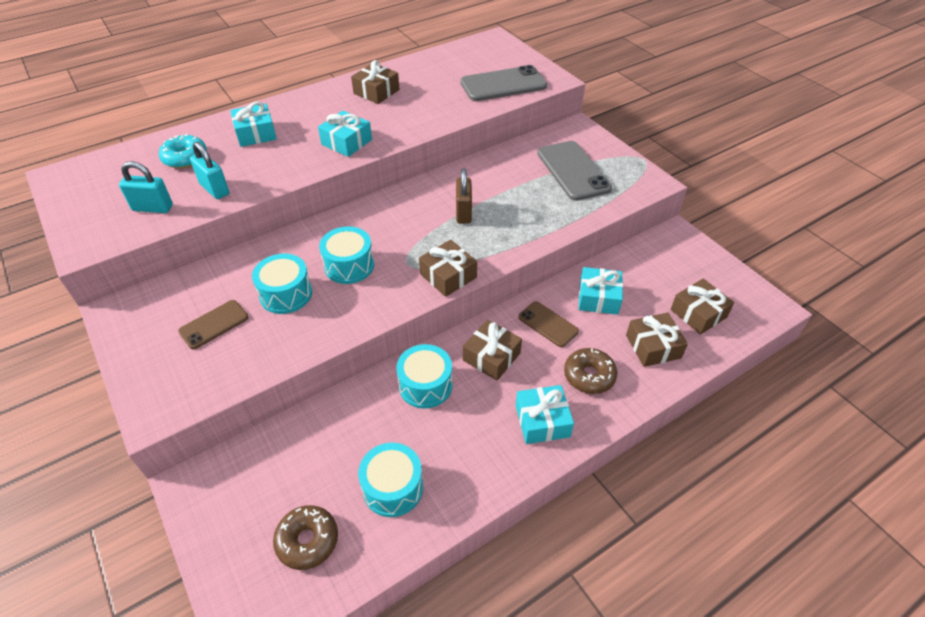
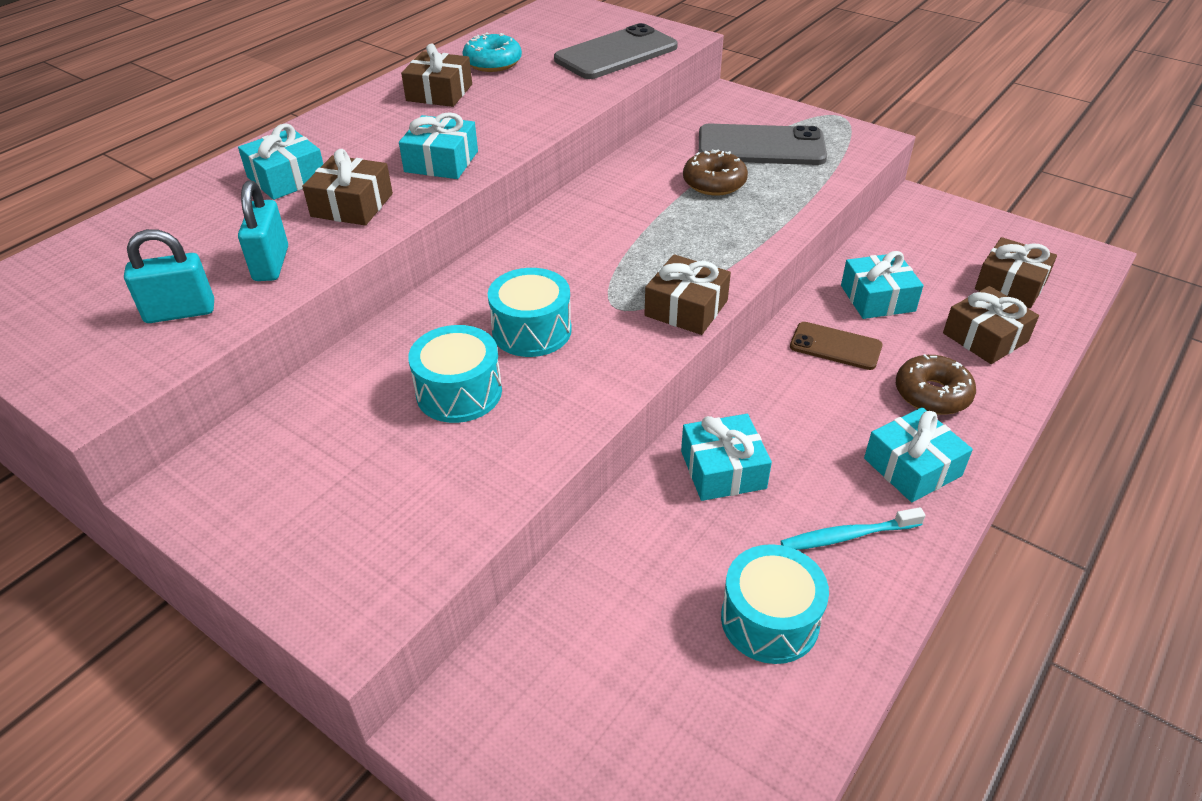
camera: 20 degrees left, 5 degrees down
(185, 158) = (189, 233): turquoise donut -> turquoise donut (493, 63)
(214, 189) = (271, 264): turquoise padlock -> turquoise padlock turned 60 degrees clockwise
(214, 324) = (368, 464): brown phone -> none
(307, 540) = (692, 739): brown donut -> brown donut (714, 183)
(425, 385) = (723, 469): turquoise drum -> turquoise gift
(463, 213) = (651, 226): brown padlock -> none
(472, 452) = (847, 536): none -> turquoise toothbrush
(491, 357) = (789, 407): brown gift -> brown gift (352, 205)
(573, 171) = (761, 146): grey phone -> grey phone turned 45 degrees counterclockwise

